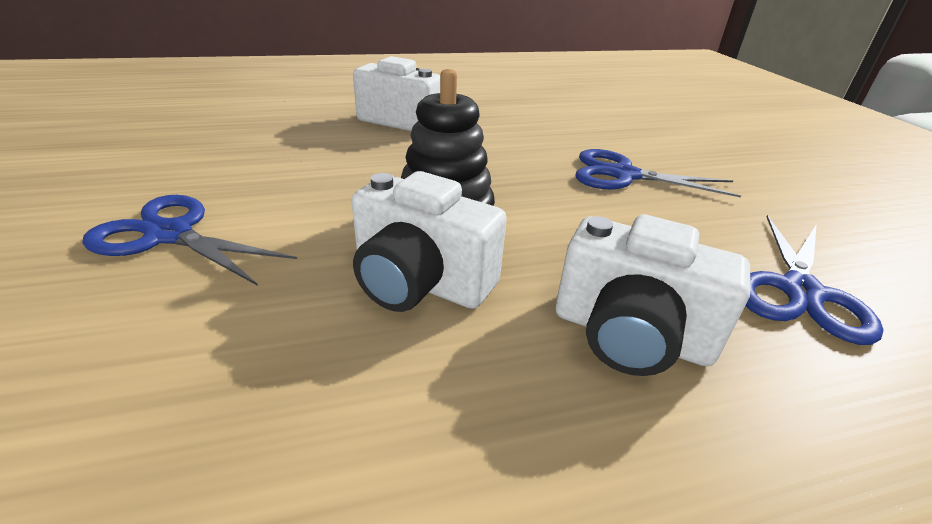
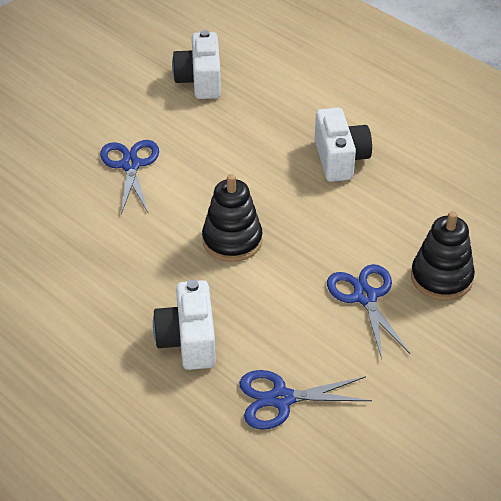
camera: 60 degrees right, 10 degrees up
(420, 282) = (167, 260): white camera -> white camera (200, 81)
(622, 137) = (441, 278): none -> black stacking toy

